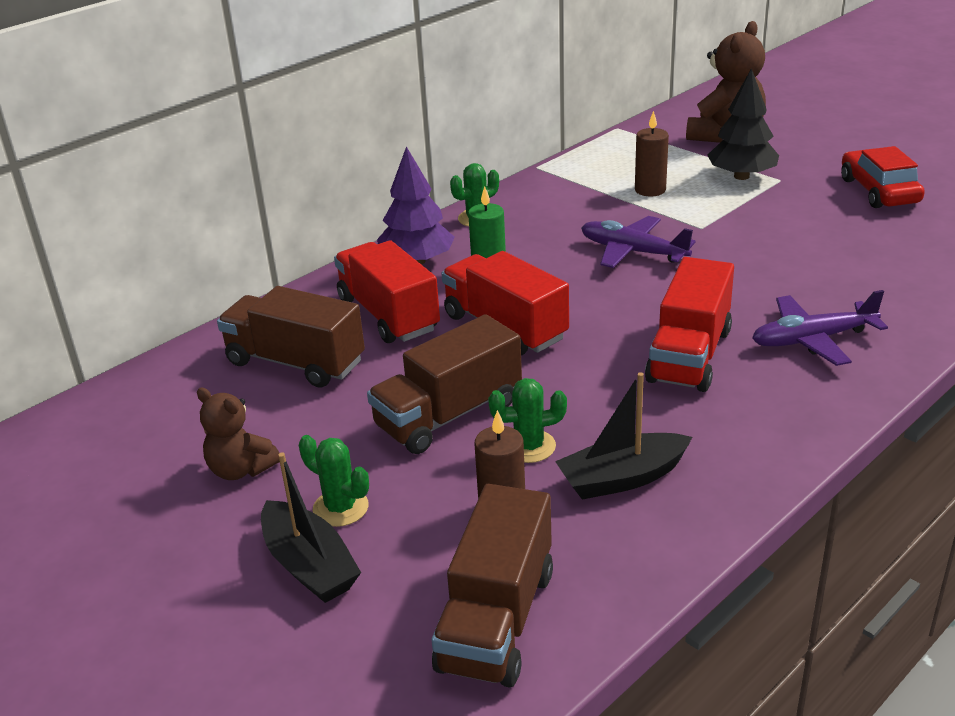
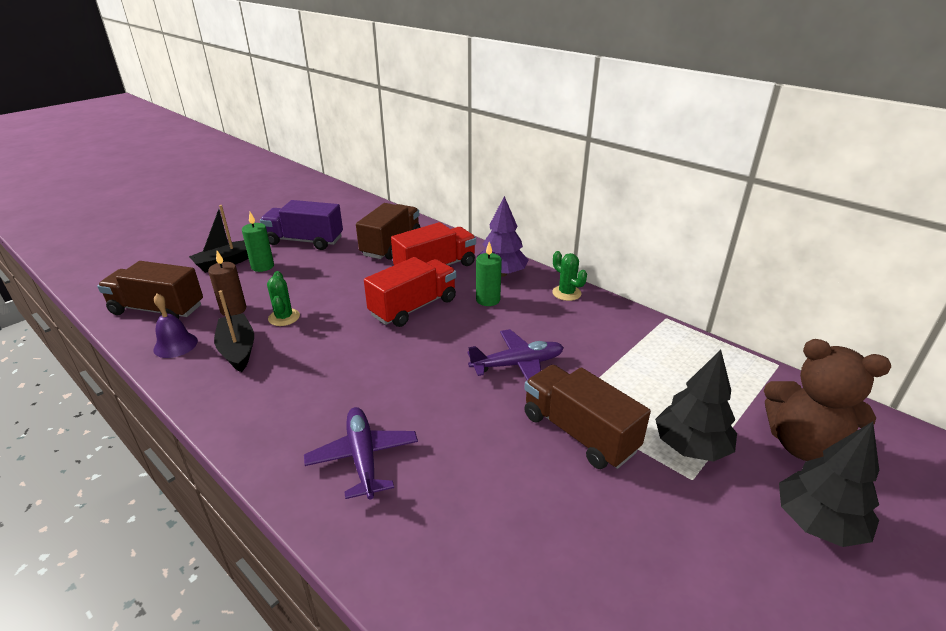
camera: 85 degrees right, 0 degrees up
(241, 469) = (305, 241): brown teddy bear -> purple truck
(340, 508) = (262, 266): green cactus -> green candle
(449, 415) = (325, 291): brown truck -> brown truck (579, 433)
(615, 555) = (175, 345): none -> purple bell
(632, 252) = (518, 364): purple plane -> purple plane turned 45 degrees clockwise
(650, 190) = (638, 379): brown candle -> none
(689, 355) = (359, 385): red truck -> none
(809, 143) = (818, 523): none -> black tree
(878, 191) = (689, 575): red car -> none

